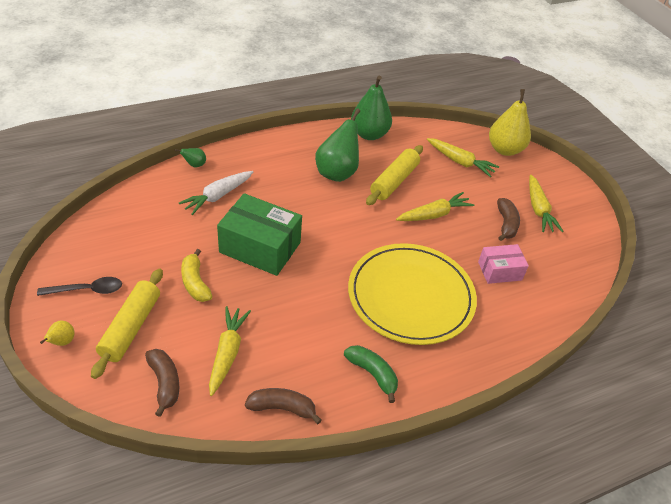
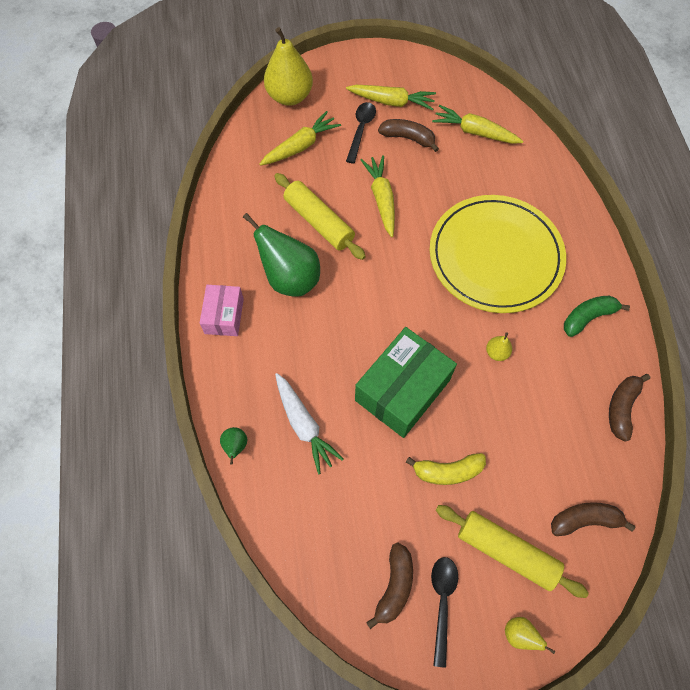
camera: 70 degrees left, 20 degrees up
(99, 260) = (394, 586): none -> brown banana
(227, 353) = (551, 450): yellow carrot -> yellow carrot (474, 132)
(312, 305) = (496, 352): none -> yellow pear
(369, 134) = (226, 225): green pear -> none
(496, 194) = (361, 130): none -> black spoon
(499, 271) = (472, 167): pink box -> pink box (224, 316)

